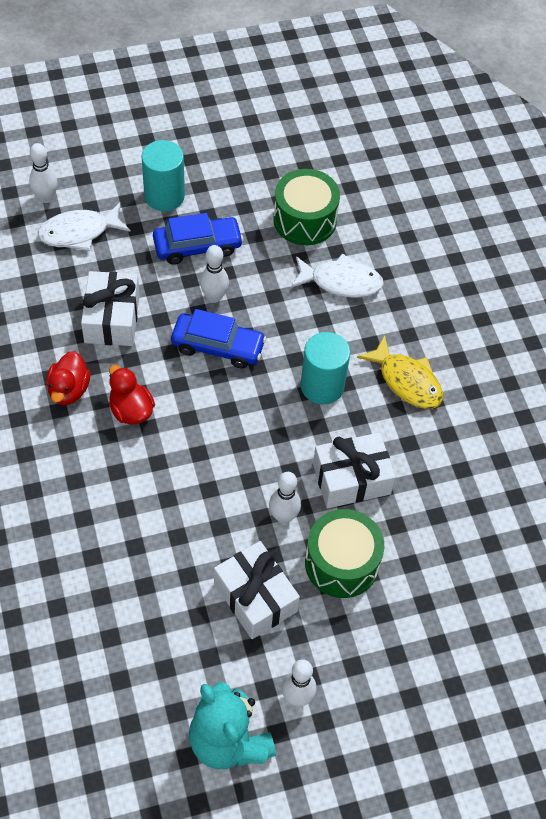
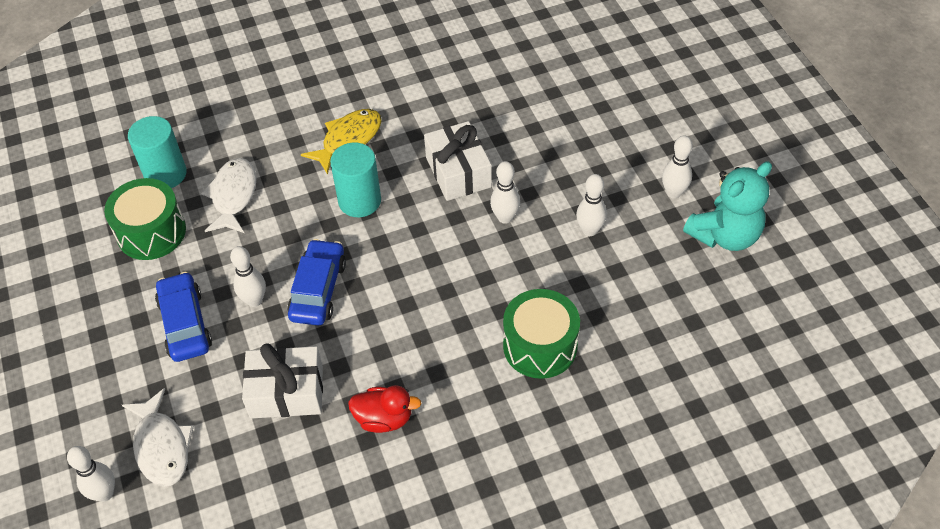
camera: 90 degrees left, 5 degrees down
(131, 410) = (403, 356): red duck -> none
(164, 196) = (110, 366): turquoise cylinder -> turquoise cylinder (165, 174)
(255, 597) = (589, 230): white gift -> white bowling pin
(341, 563) = (543, 173): green drum -> green drum (540, 346)

